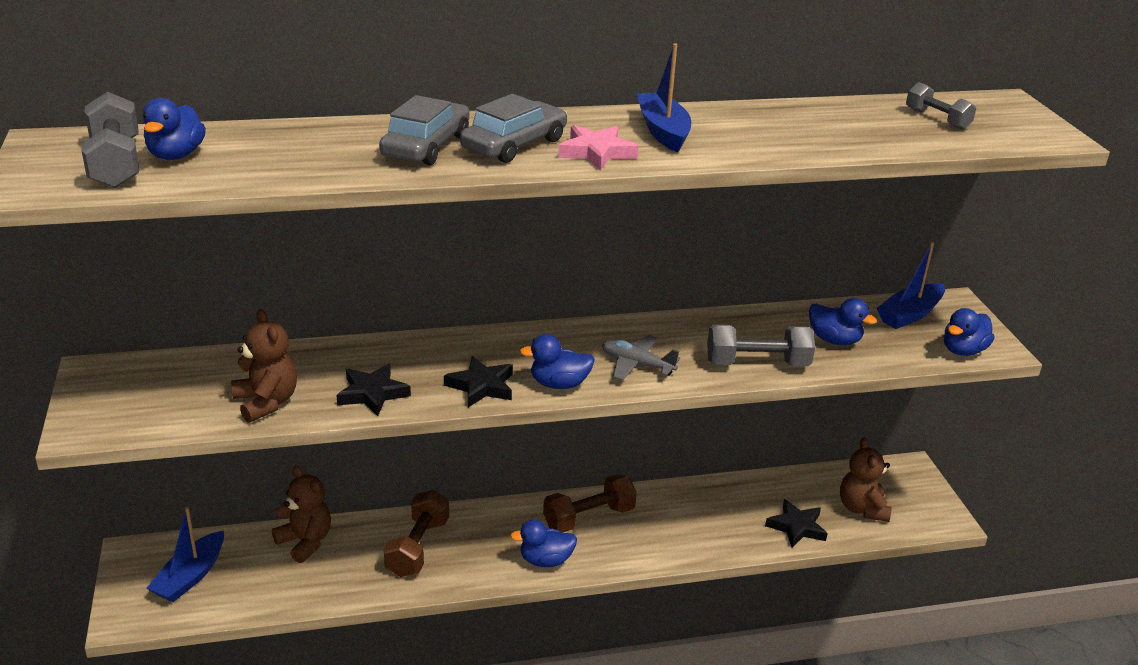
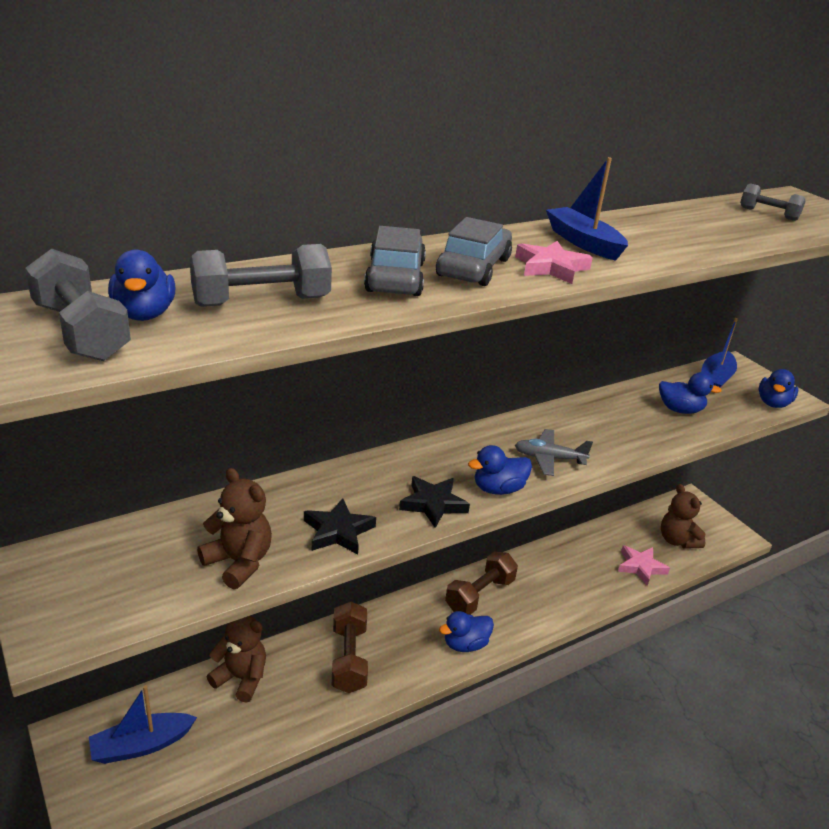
camera: 20 degrees left, 0 degrees up
(190, 576) = (141, 745): blue boat -> blue boat turned 60 degrees clockwise
(757, 363) = (640, 440): grey dumbbell -> grey dumbbell (261, 302)
(796, 527) = (640, 567): black star -> pink star

